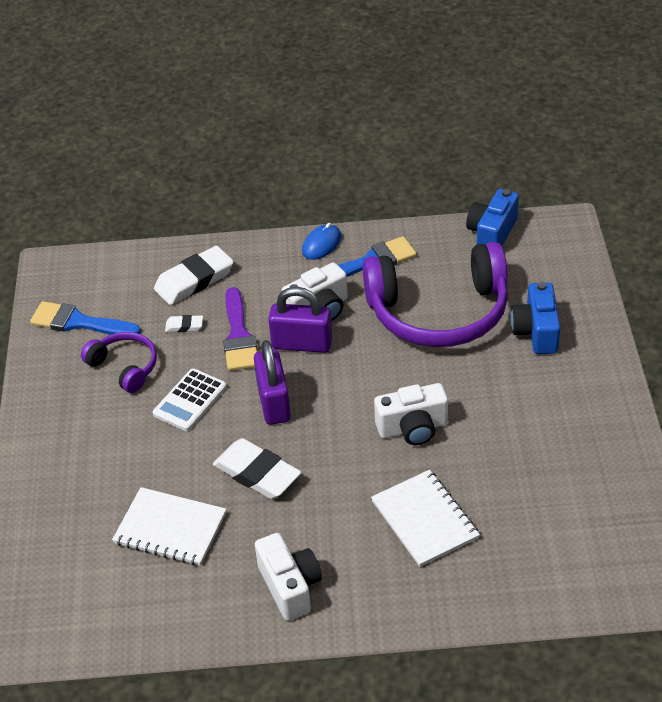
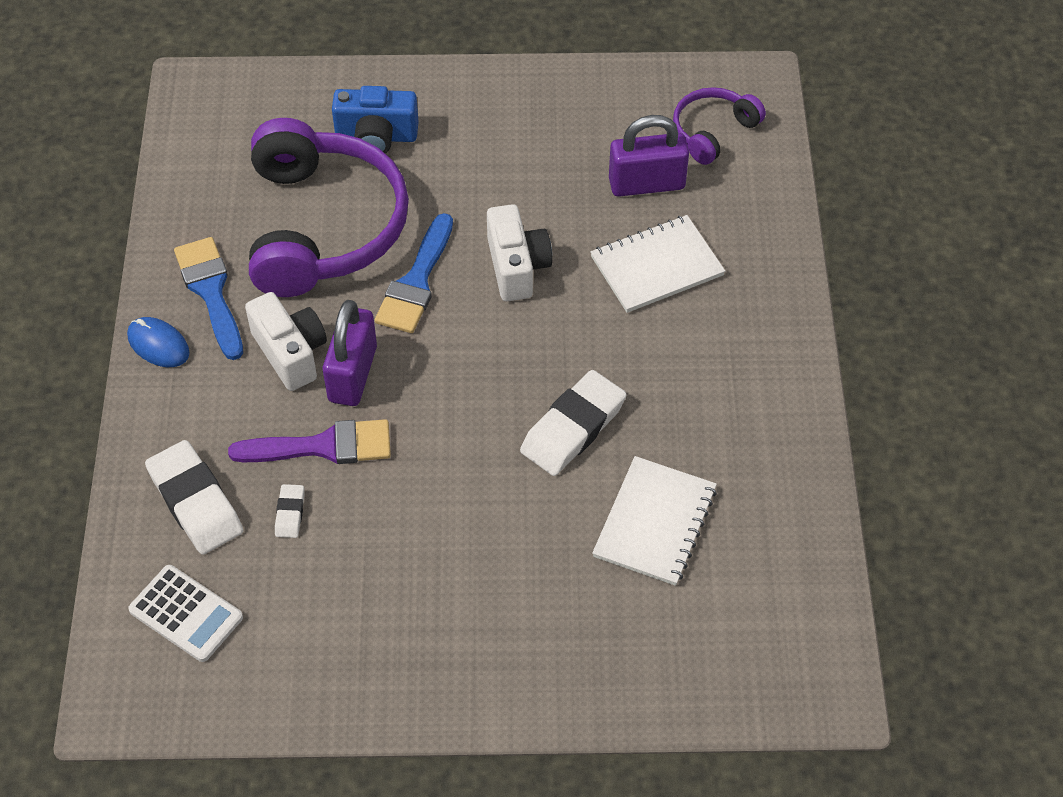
camera: 90 degrees left, 10 degrees up
(79, 322) = (253, 655): blue brush -> blue brush (416, 282)
(125, 367) = (359, 587): purple headphones -> purple headphones (712, 131)
(190, 400) = (437, 504): white calculator -> white calculator (186, 614)
(273, 402) = (454, 408): purple padlock -> purple padlock (646, 184)
(290, 586) = (746, 397): white camera -> none
(492, 233) = (188, 160): blue camera -> none

